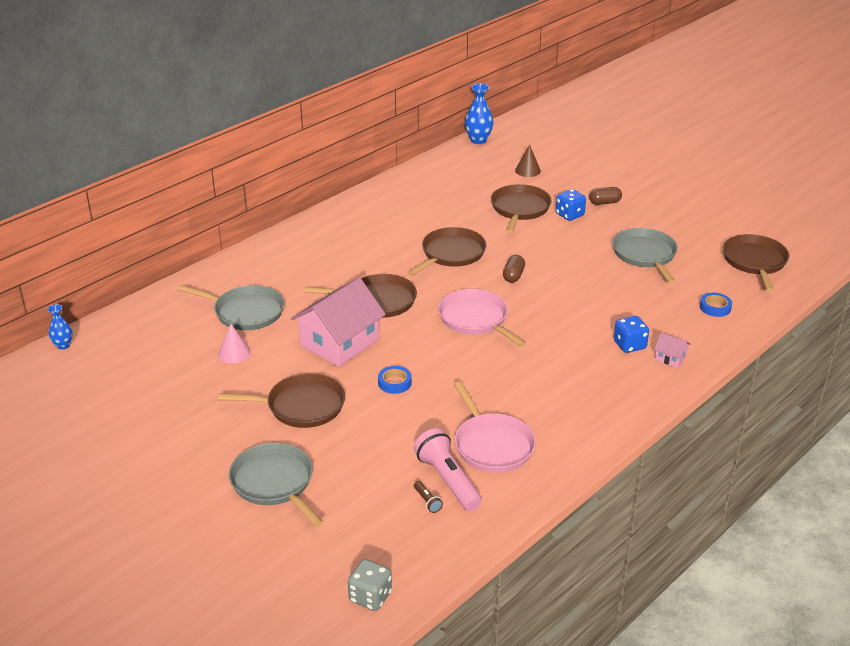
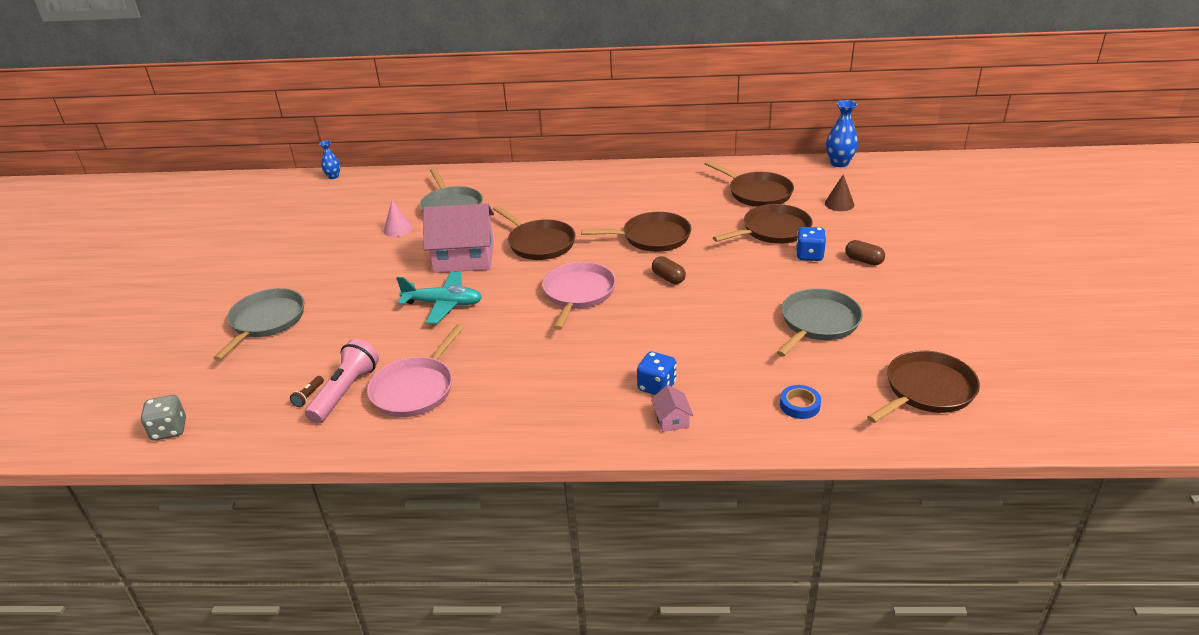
camera: 50 degrees right, 0 degrees up
(301, 406) = (367, 284): brown pan -> brown pan (757, 193)
(394, 383) = (443, 304): blue tape -> turquoise plane
(513, 276) = (668, 278): brown capsule -> brown capsule turned 75 degrees clockwise

